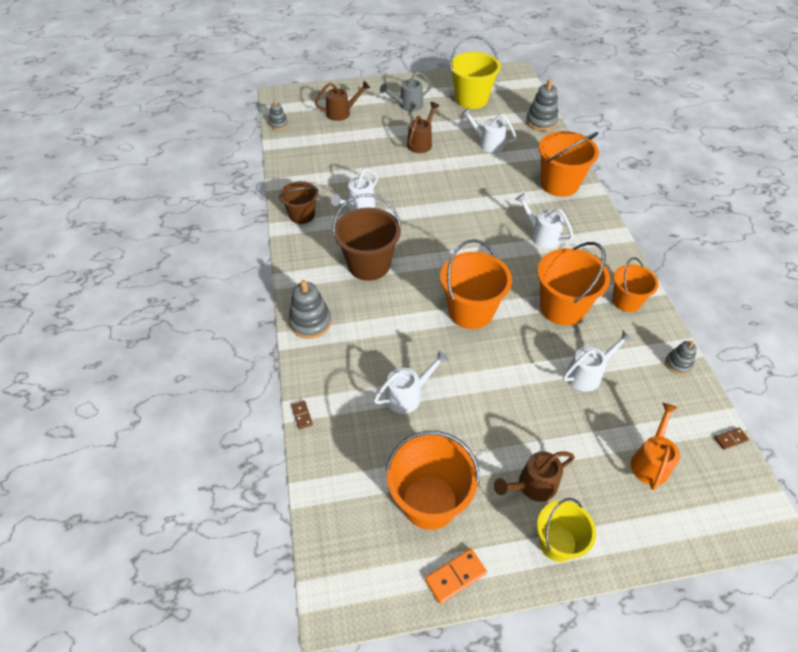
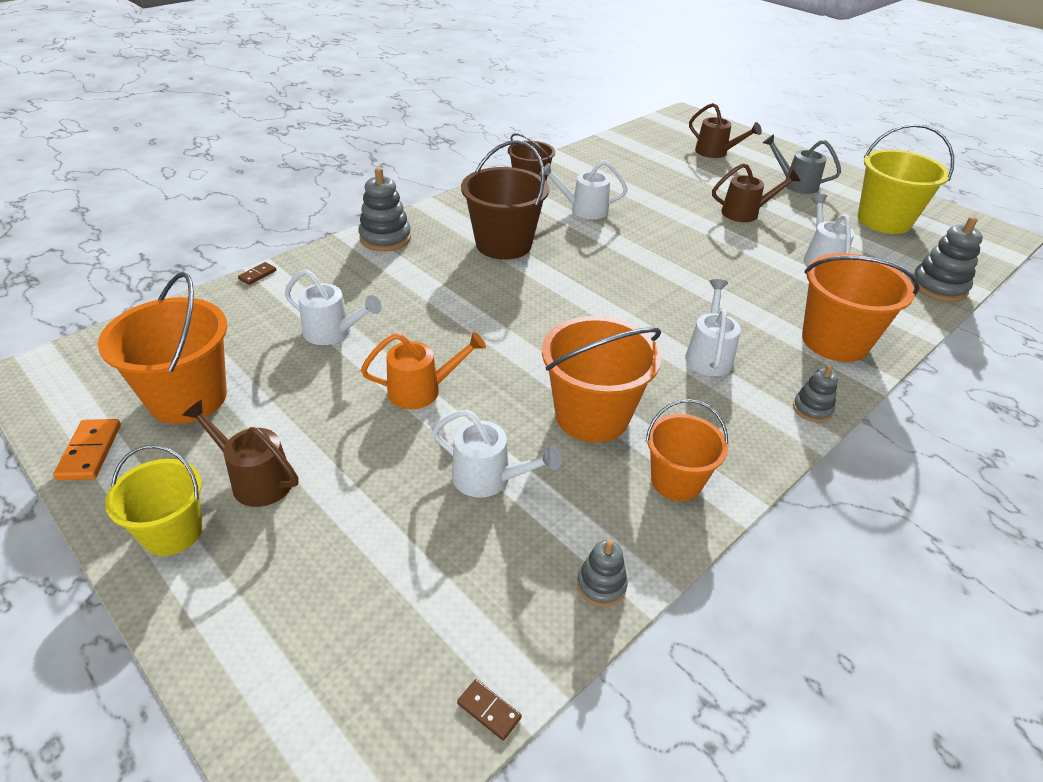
camera: 55 degrees right, 10 degrees down
(279, 124) = (643, 128): grey stacking toy -> grey stacking toy (812, 409)
(455, 576) = (90, 451): orange domino -> orange domino turned 60 degrees clockwise
(471, 311) = (505, 337): orange bucket -> none
(650, 461) = (371, 601): orange watering can -> orange watering can (422, 390)

